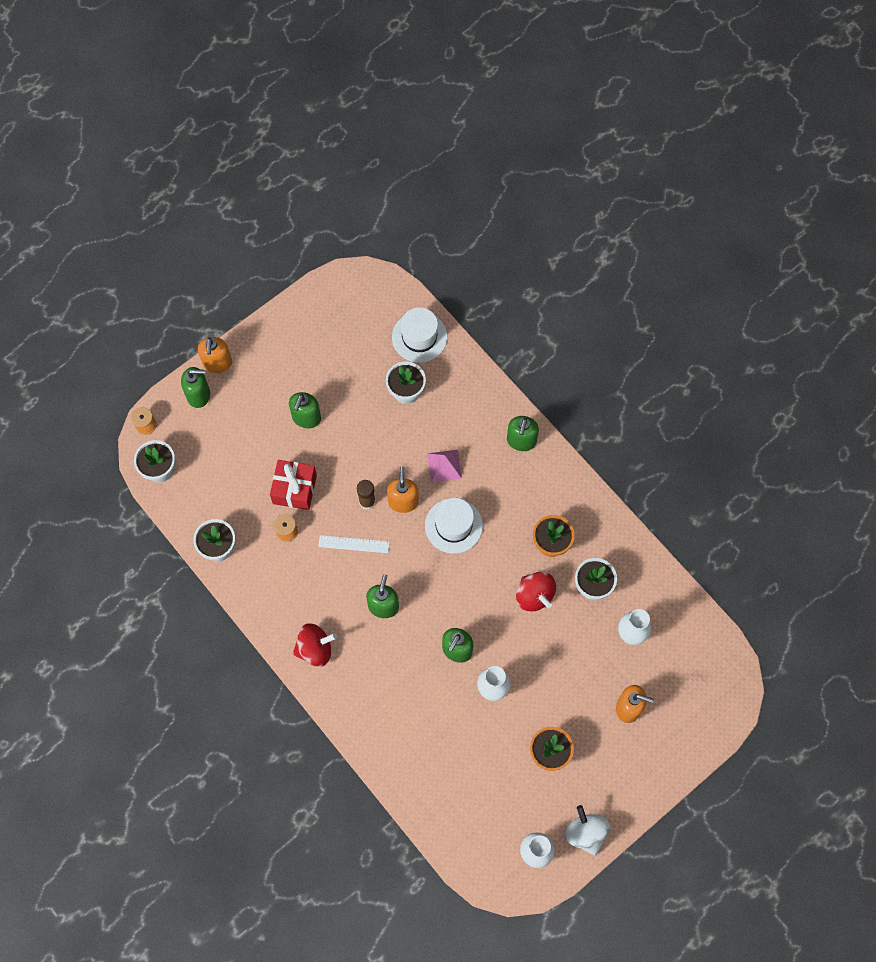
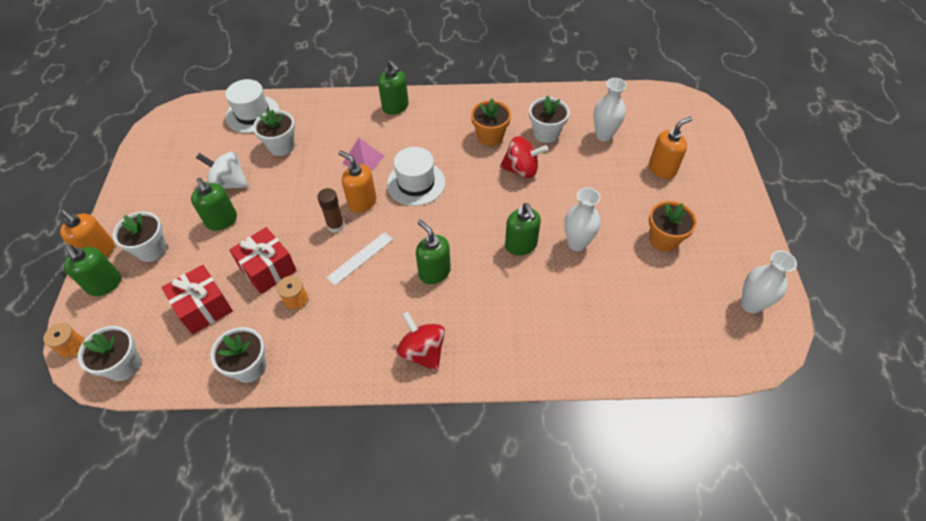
camera: 50 degrees left, 15 degrees down
(199, 395) = (105, 284): green soap dispenser -> green soap dispenser turned 105 degrees clockwise
(234, 476) = (203, 307): none -> red gift
(246, 396) = (152, 250): none -> white flower pot
(315, 649) = (422, 352): red spinning top -> red spinning top turned 60 degrees counterclockwise
(585, 833) = (754, 258): white spinning top -> white spinning top (229, 183)

